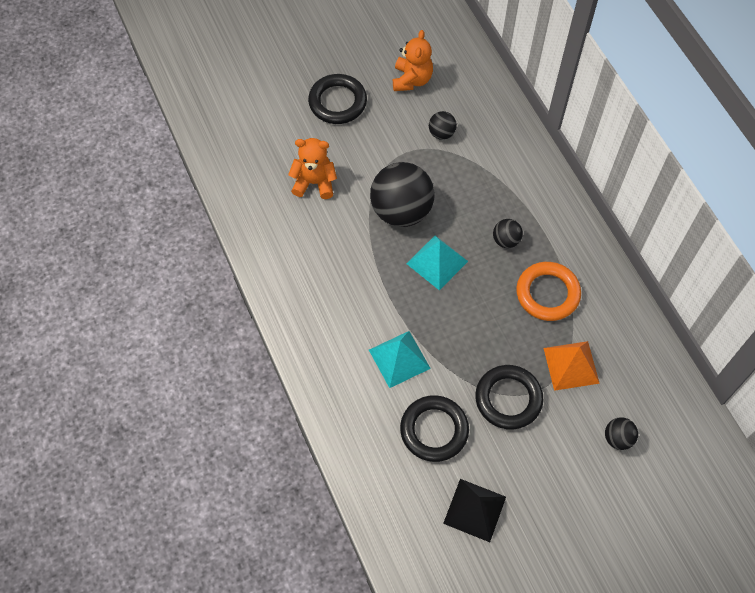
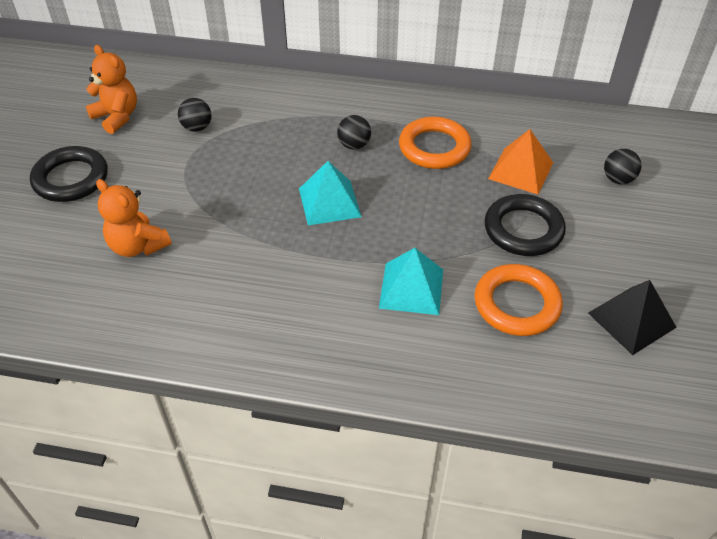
camera: 55 degrees left, 15 degrees down
(314, 182) = (138, 246): orange teddy bear -> orange teddy bear turned 90 degrees counterclockwise
(401, 211) = (246, 197): black ball -> none
(434, 430) = (517, 304): black ring -> orange ring

